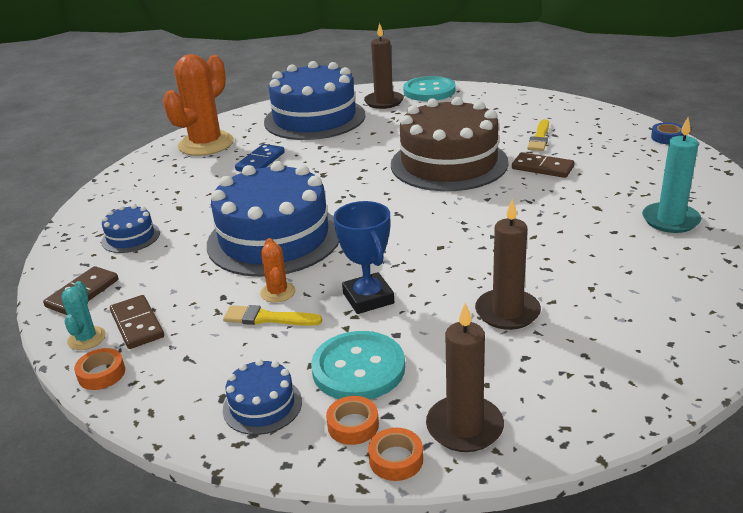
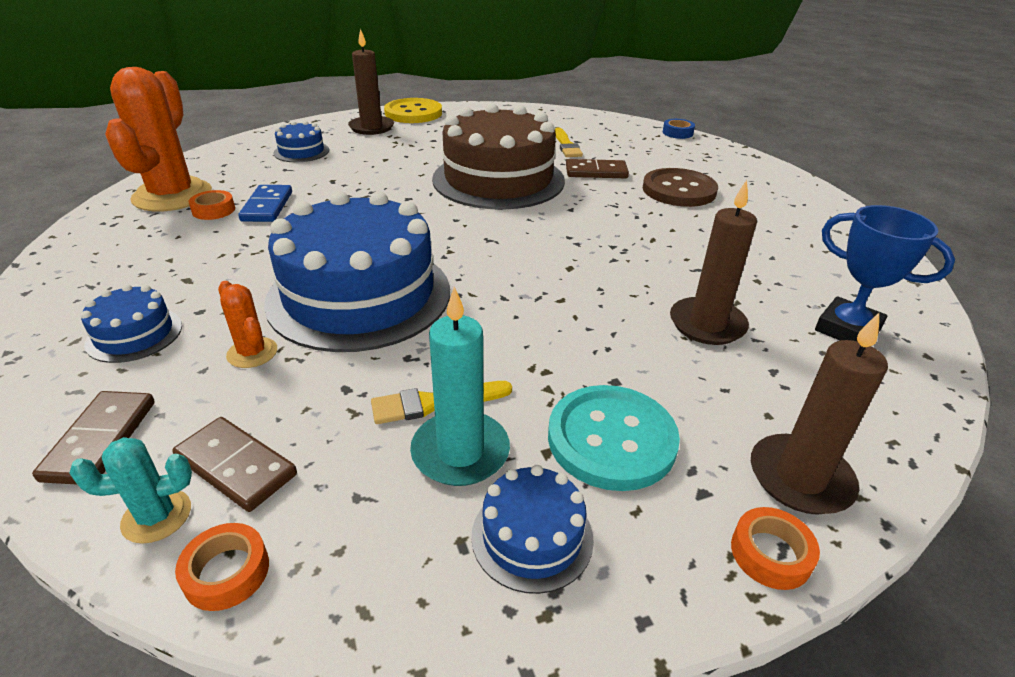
camera: 30 degrees left, 5 degrees up
(86, 338) = (157, 516): turquoise cactus -> turquoise cactus turned 75 degrees counterclockwise
(278, 292) = (420, 364): orange cactus -> orange cactus (252, 353)
(314, 118) = (301, 152): blue cake -> blue cake, size x0.44
(353, 425) = (676, 523): orange tape -> orange tape (213, 210)
(368, 298) = (543, 344): blue trophy -> blue trophy (847, 329)
(429, 91) = (413, 113): turquoise button -> yellow button
(605, 196) = (679, 190): none -> brown button
(670, 220) = (756, 203): turquoise candle -> turquoise candle (460, 452)

